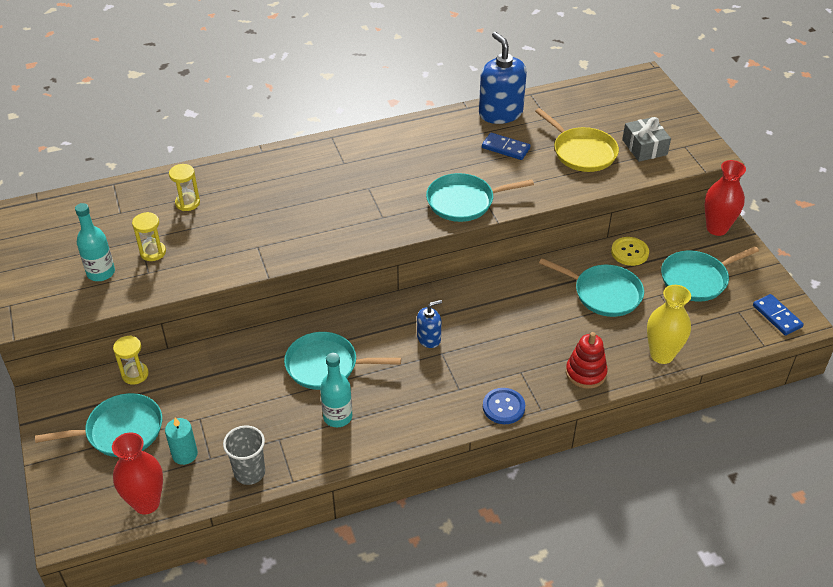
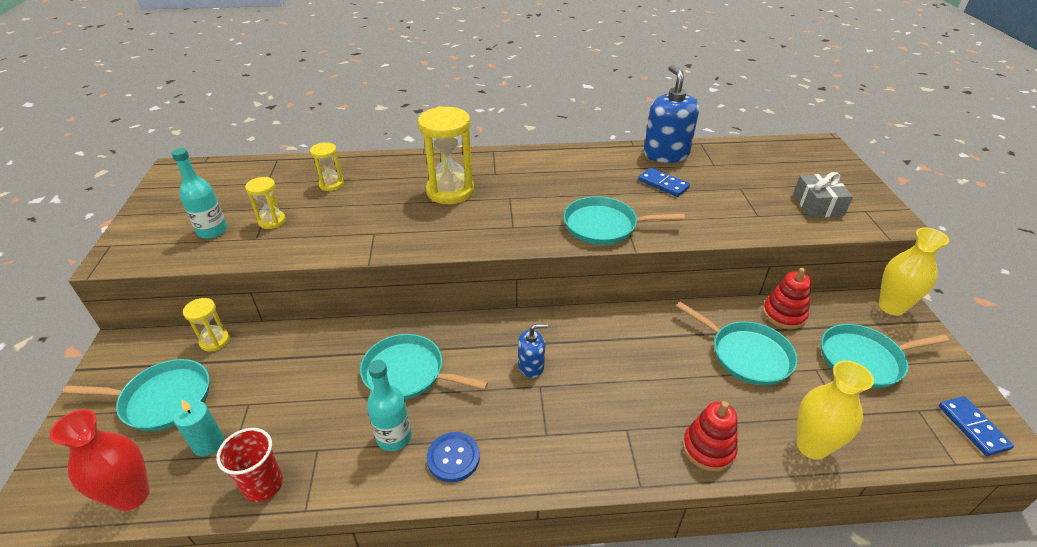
camera: 15 degrees right, 5 degrees down
(249, 472) = (263, 485): grey cup -> red cup
(309, 190) = (450, 191): none -> yellow hourglass
(503, 407) = (593, 471): blue button -> blue button (453, 458)
(582, 152) = (745, 199): yellow pan -> none
(629, 252) = (783, 314): yellow button -> red stacking toy
(717, 228) = (891, 307): red vase -> yellow vase

